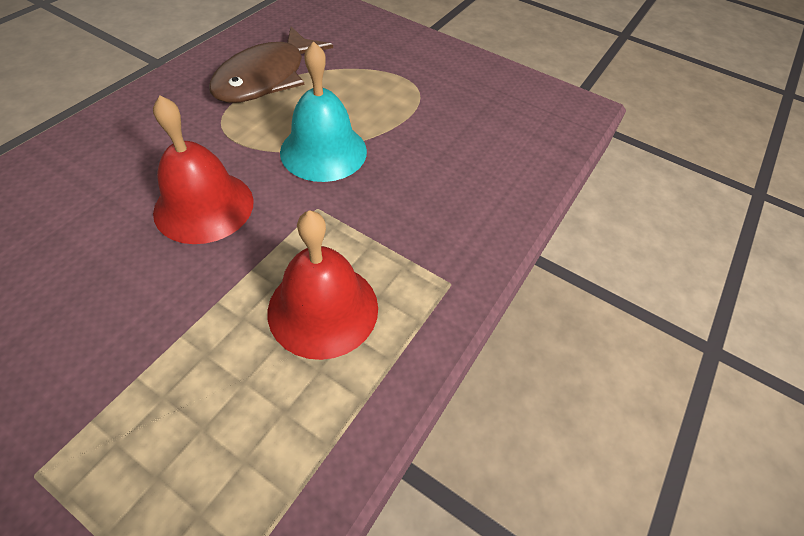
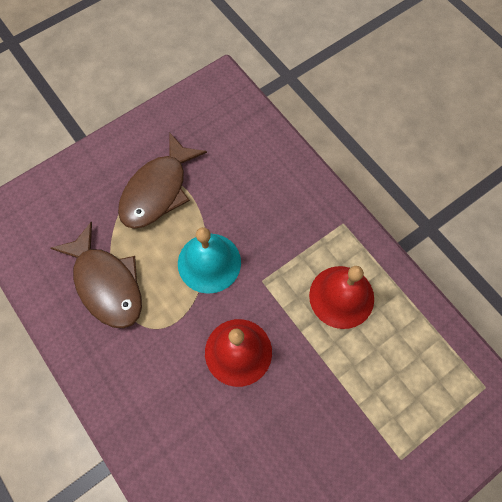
camera: 65 degrees left, 15 degrees up
(400, 89) = (158, 190): none -> brown fish

